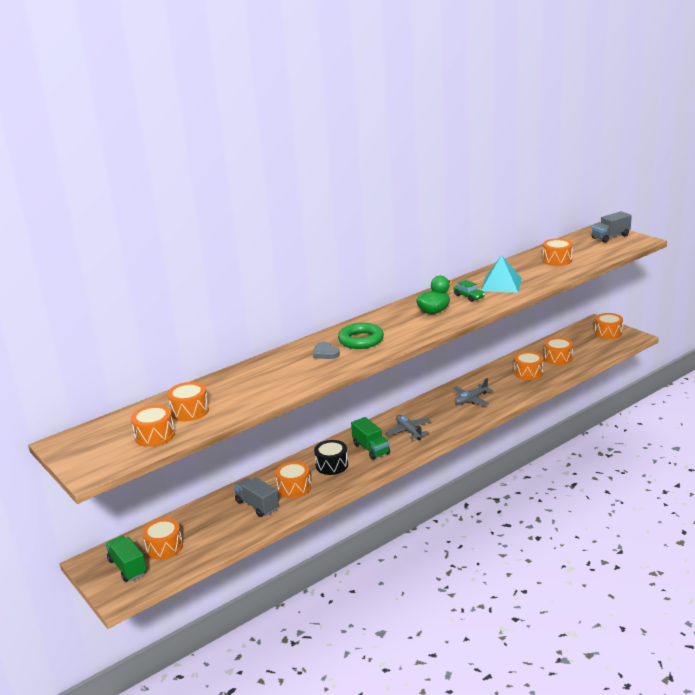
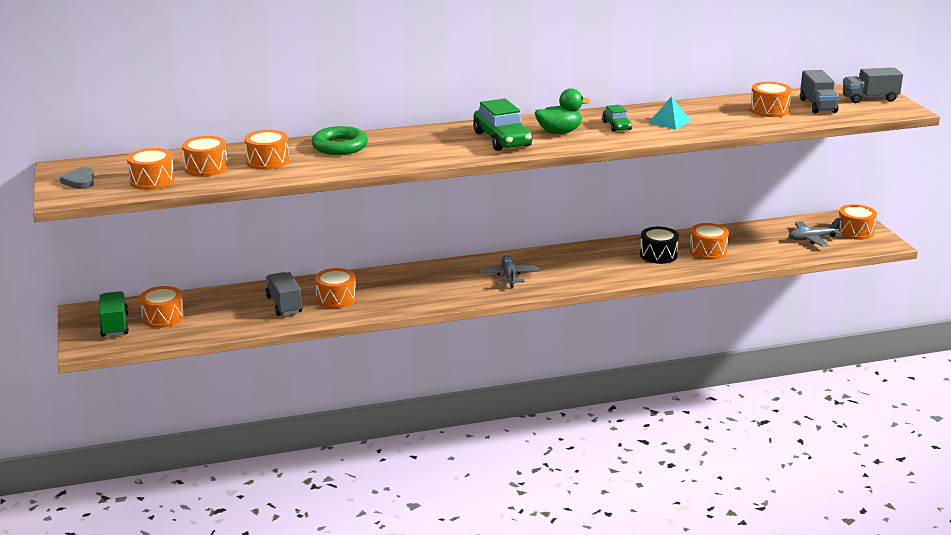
camera: 20 degrees right, 0 degrees up
(325, 353) = (395, 147): grey heart -> grey heart (80, 181)
(332, 465) = (394, 288): black drum -> black drum (658, 255)
(361, 340) = (447, 143): green ring -> green ring (340, 146)
(371, 449) = (451, 283): green truck -> none
(399, 327) = (502, 139): none -> green car
(471, 399) = (611, 262): grey plane -> grey plane (812, 239)
(501, 284) = (669, 121): turquoise pyramid -> turquoise pyramid, size x0.66
(558, 358) = (761, 244): orange drum -> orange drum (267, 161)
(584, 250) = (818, 106): none -> grey truck

